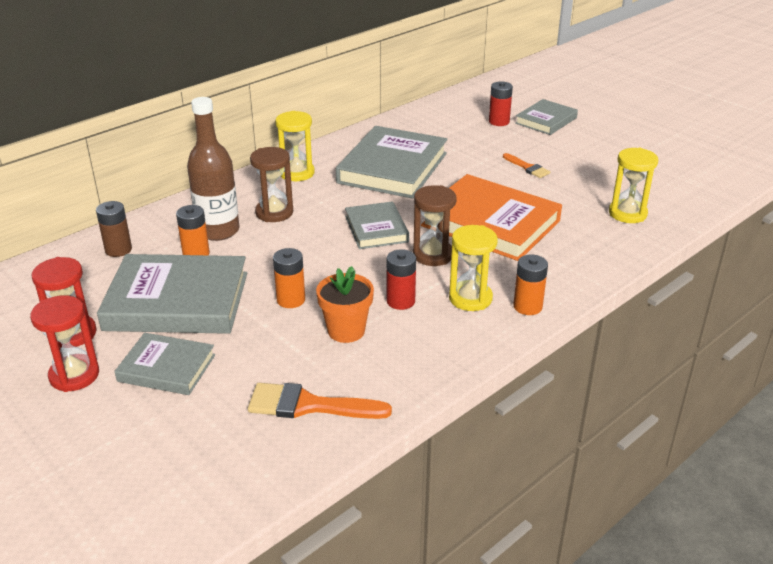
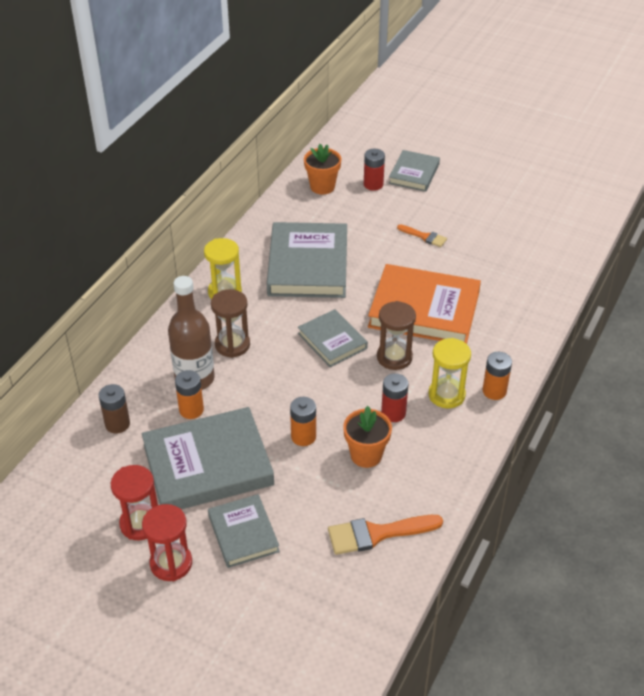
camera: 20 degrees left, 10 degrees up
(166, 368) = (243, 533): grey book -> grey book turned 75 degrees clockwise
(446, 115) = (322, 187): none -> orange flower pot
(627, 214) = (529, 271): yellow hourglass -> none

